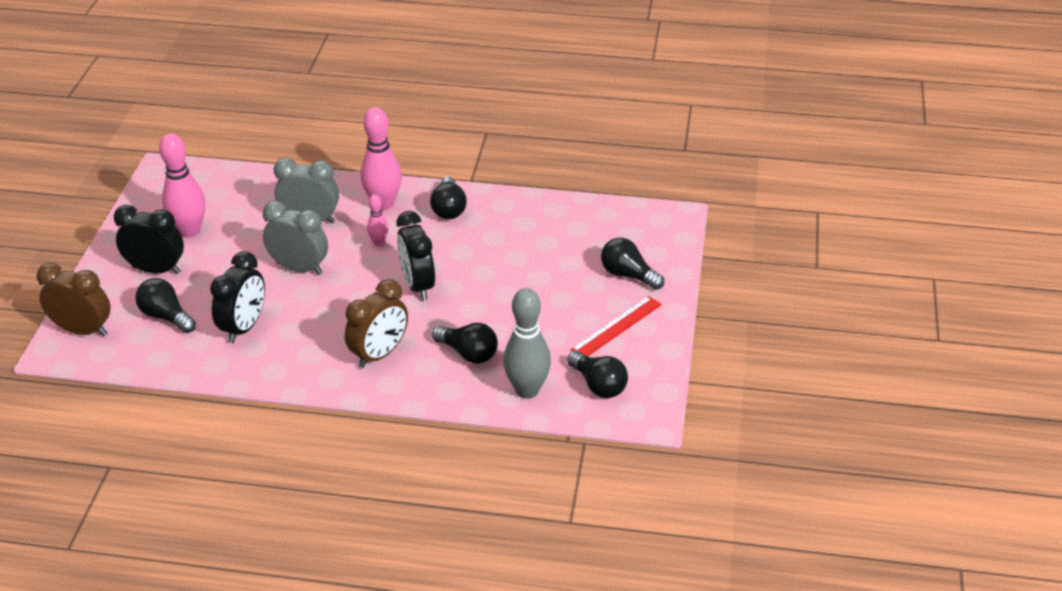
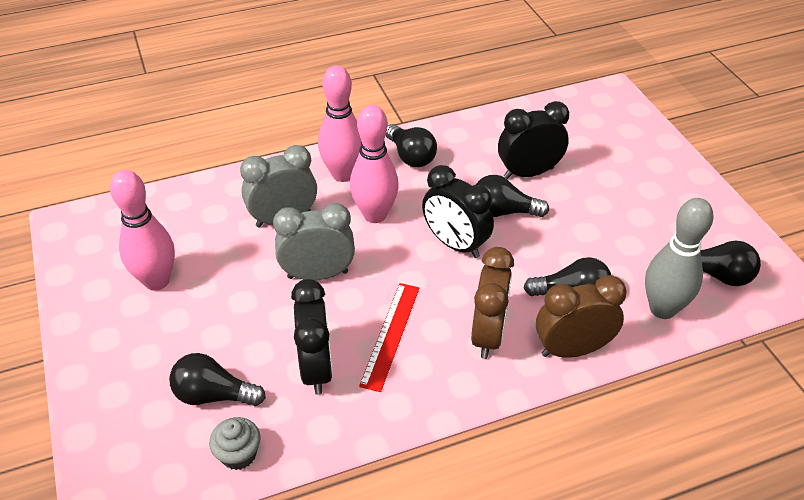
camera: 30 degrees left, 5 degrees up
(83, 330) = (121, 459): brown clock -> brown clock (572, 349)
(152, 357) = (238, 454): none -> grey cupcake
(156, 270) = (154, 343): black clock -> black clock (528, 173)
(379, 242) = (375, 215): pink bowling pin -> pink bowling pin, size x1.98
(617, 327) = (671, 211): red ruler -> red ruler (391, 335)
(628, 275) = (629, 159): black light bulb -> black light bulb (503, 212)

